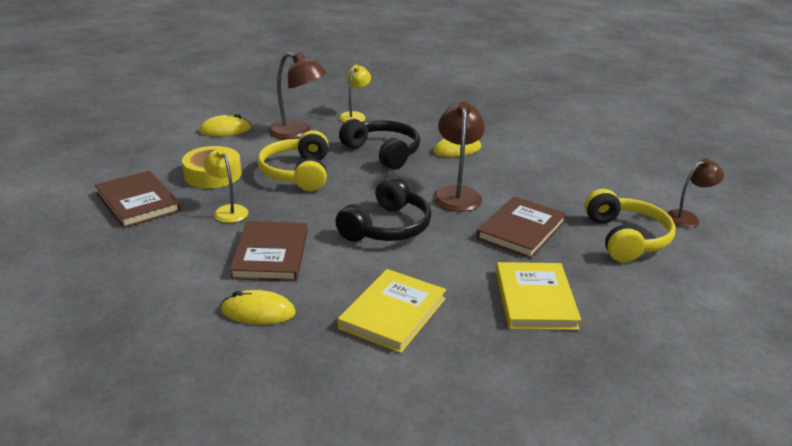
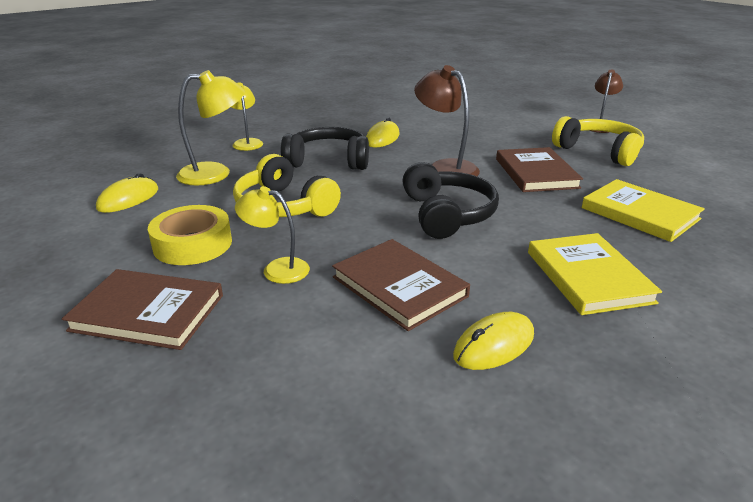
camera: 40 degrees left, 0 degrees up
(297, 132) = (215, 173): brown lamp -> yellow lamp

